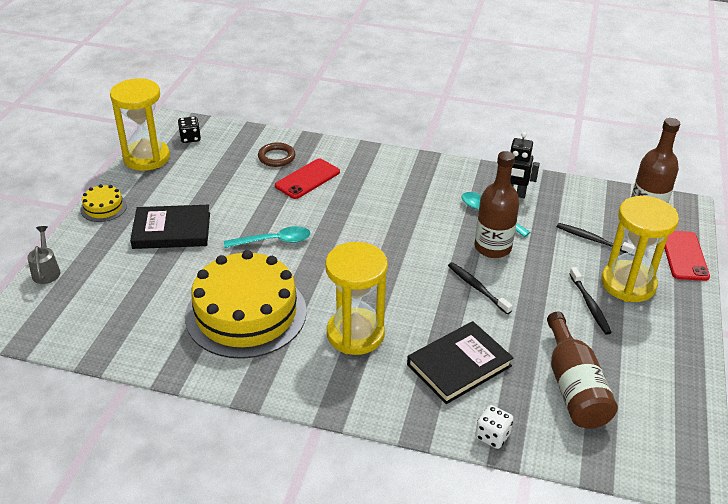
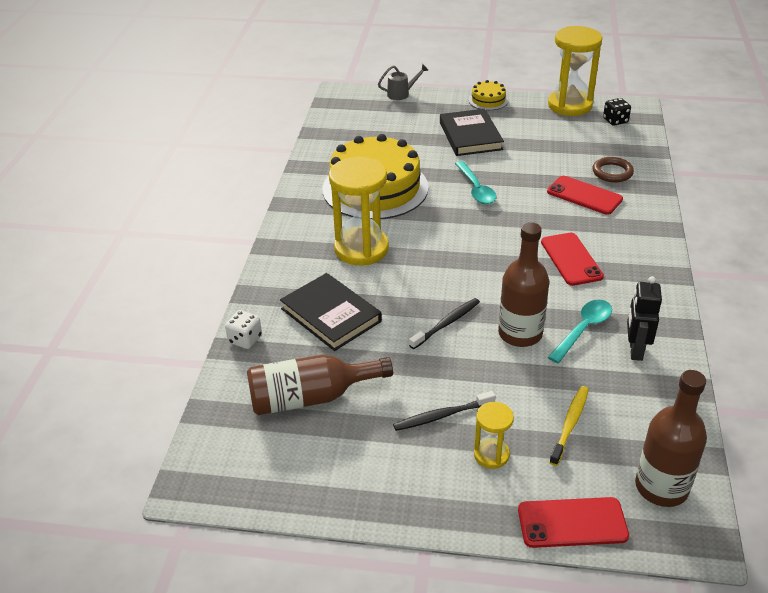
camera: 85 degrees right, 0 degrees up
(398, 203) = (571, 259): none -> red phone
(593, 240) = (570, 424): black toothbrush -> yellow toothbrush
(628, 284) = (491, 455): yellow hourglass -> yellow hourglass, size x0.51

